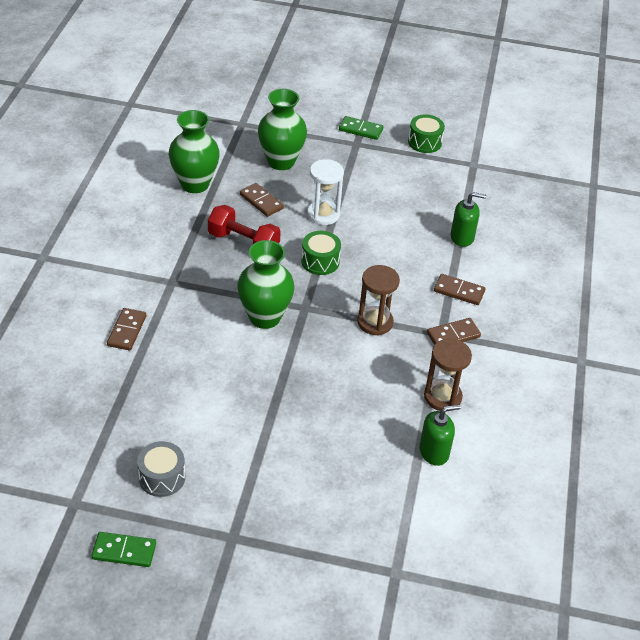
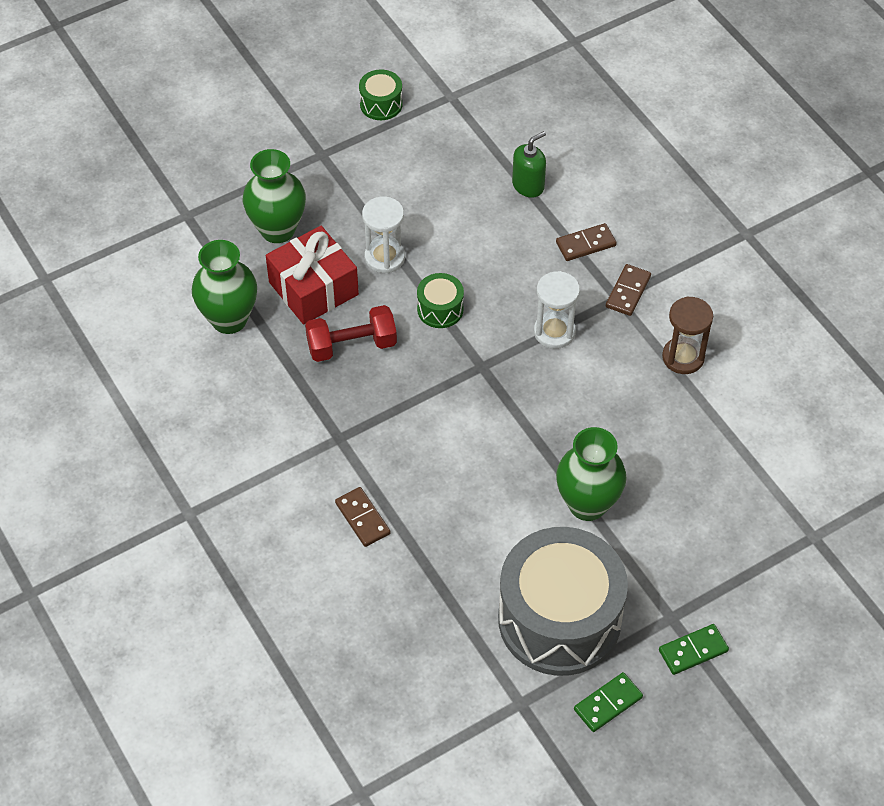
camera: 40 degrees left, 10 degrees up
(162, 477) = (559, 619): grey drum -> grey drum, size x2.38
(261, 201) = (313, 288): brown domino -> red gift
(265, 317) = (461, 404): green vase -> green vase (587, 504)
(360, 130) = (307, 134): green domino -> green domino (693, 650)
(375, 322) = (554, 332): brown hourglass -> white hourglass
(434, 452) = (730, 412): green soap dispenser -> none

